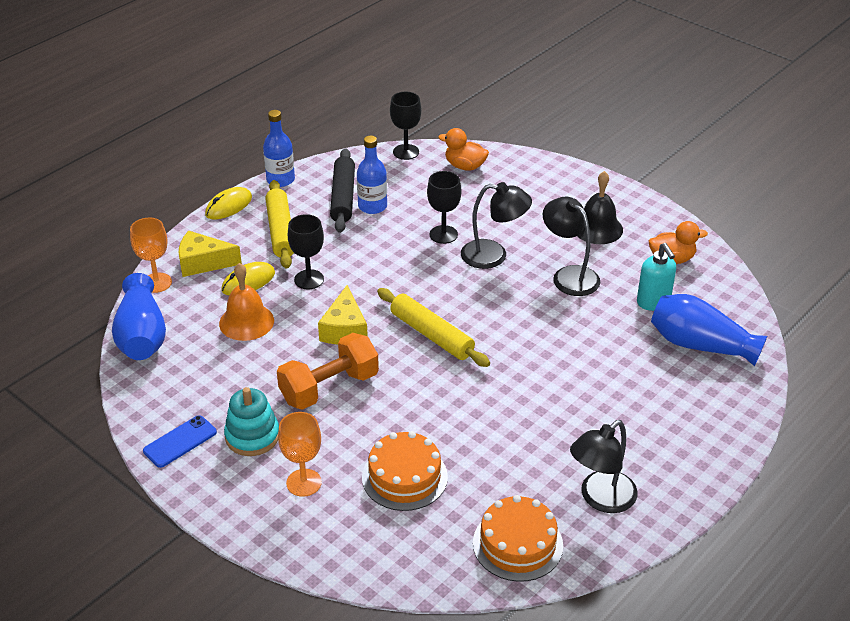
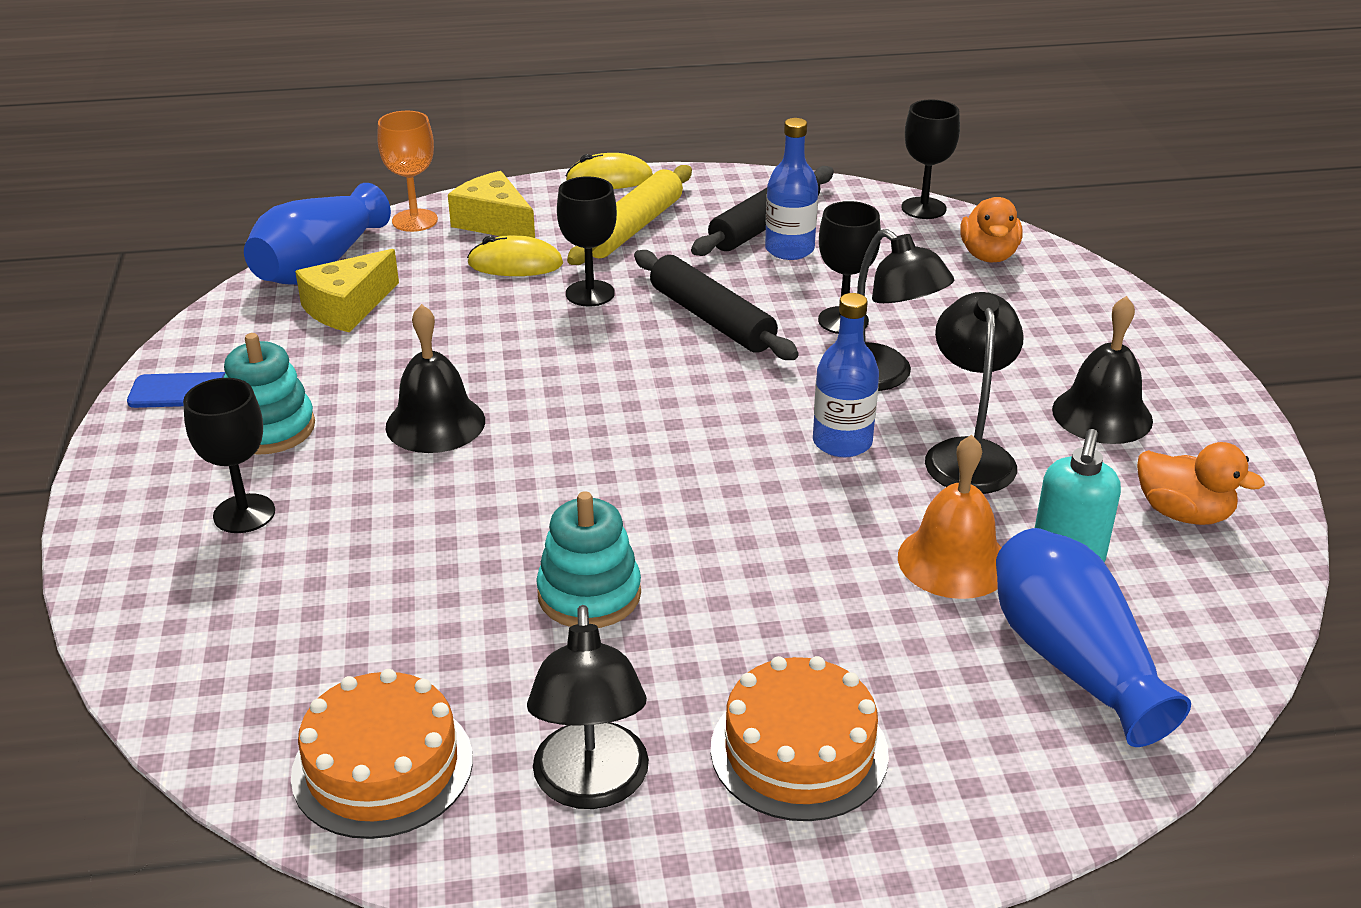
camera: 40 degrees right, 5 degrees down
(246, 322) = (450, 304): orange bell -> orange bell (953, 561)
(280, 180) = (712, 176): blue bottle -> blue bottle (842, 442)
(304, 482) = (244, 514): orange goblet -> black goblet
(329, 388) = (435, 423): orange dumbbell -> black bell
(344, 329) = (552, 368): yellow cheese -> yellow cheese (347, 307)
(384, 264) = (711, 319): none -> black rolling pin
(404, 477) = (367, 581): orange cake -> orange cake (799, 751)
(431, 335) = (655, 429): yellow rolling pin -> none
(465, 166) = (988, 255): orange duck -> orange duck turned 150 degrees counterclockwise
(502, 425) = (589, 594): none -> turquoise stacking toy
(600, 499) = (591, 786): black lamp -> black lamp turned 90 degrees counterclockwise

